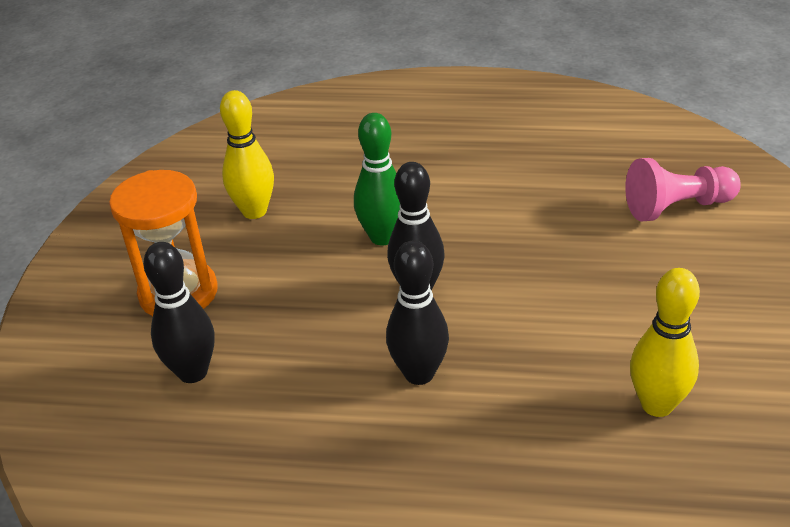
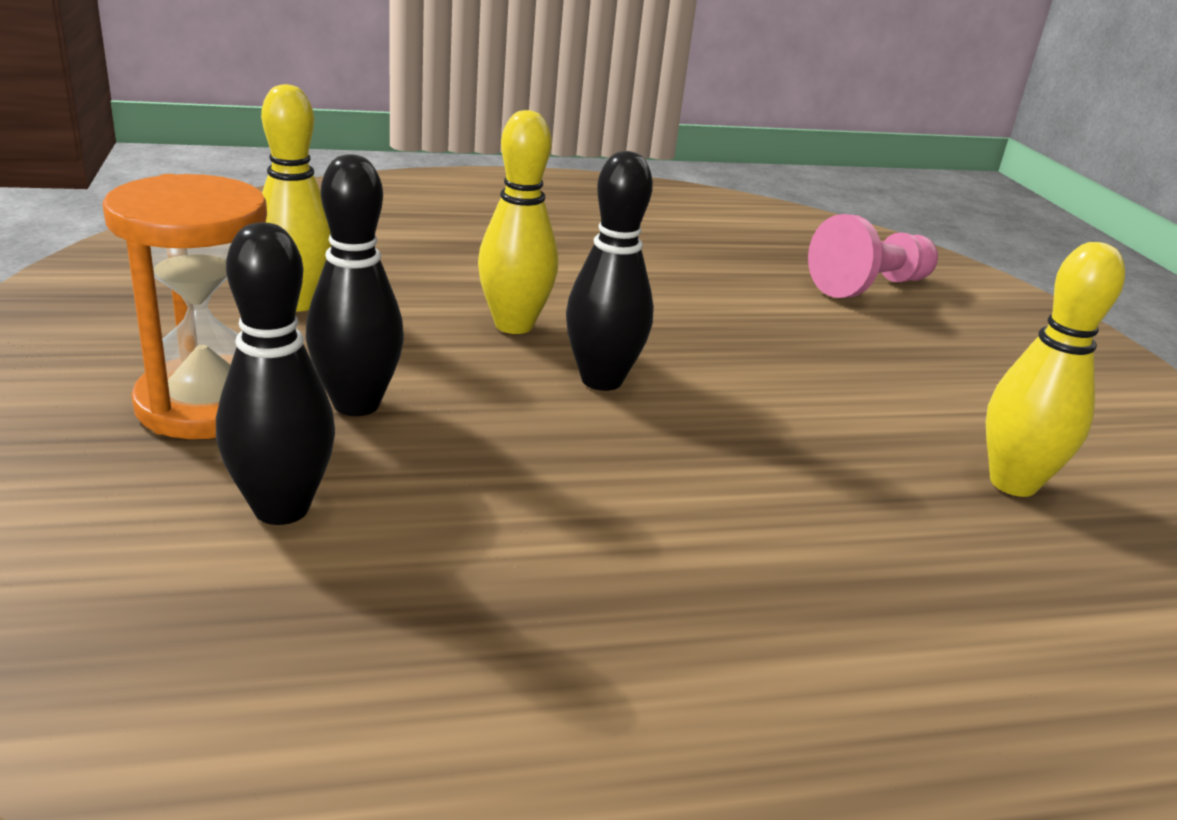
camera: 25 degrees left, 10 degrees down
(382, 237) = (514, 325): green bowling pin -> yellow bowling pin
(419, 373) = (668, 477): black bowling pin -> black bowling pin (356, 404)

